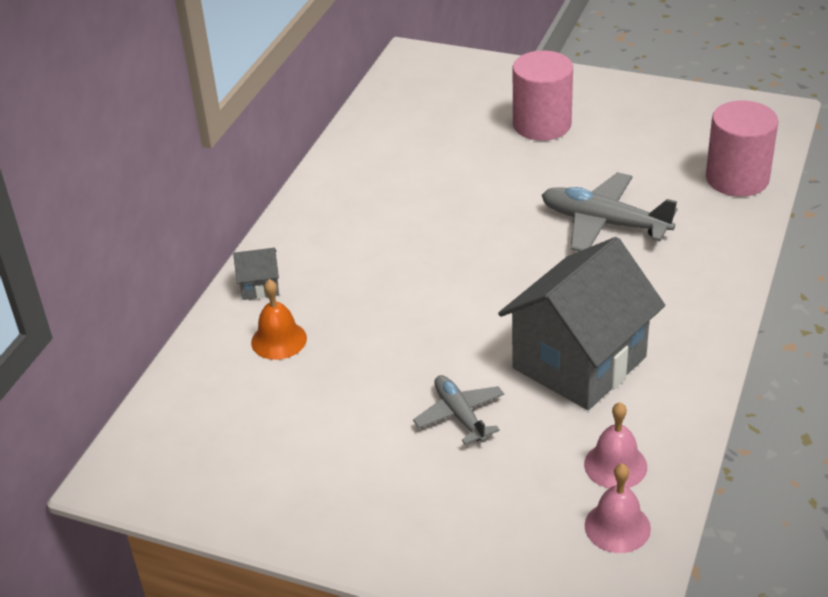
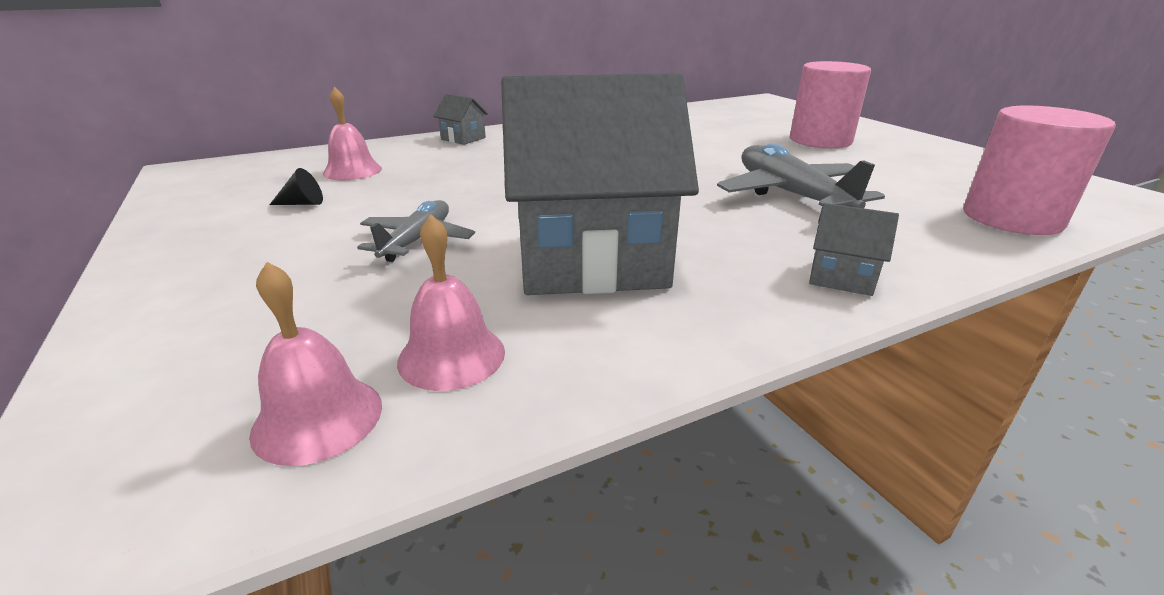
camera: 40 degrees right, 10 degrees down
(262, 386) = (352, 171): none -> pink bell
(279, 340) = (414, 159): orange bell -> none
(311, 440) = (303, 203): none -> black cone
(708, 294) = (841, 277): none -> grey house

